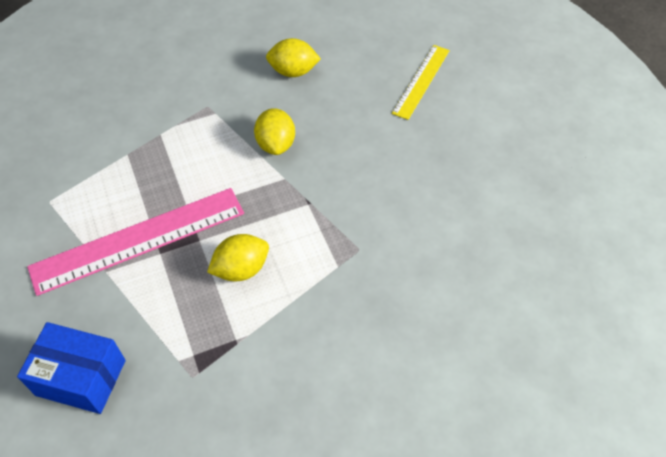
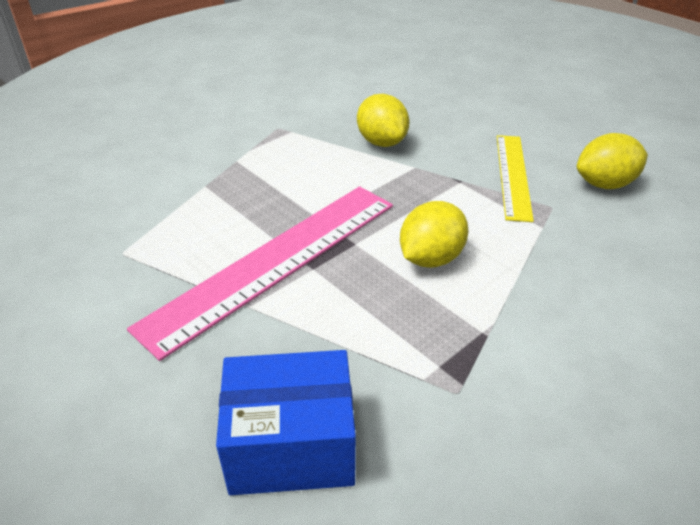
camera: 20 degrees left, 15 degrees down
(293, 71) = (355, 86): yellow lemon -> yellow lemon (604, 184)
(421, 81) = (491, 70): yellow ruler -> yellow ruler (513, 175)

